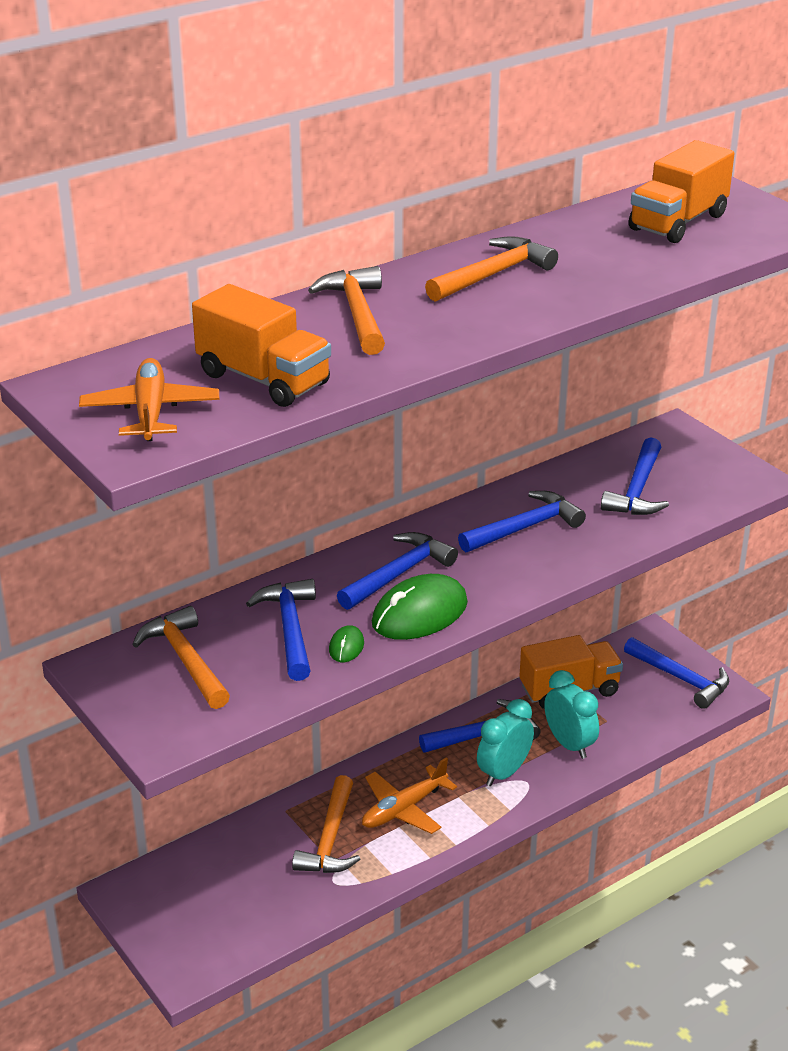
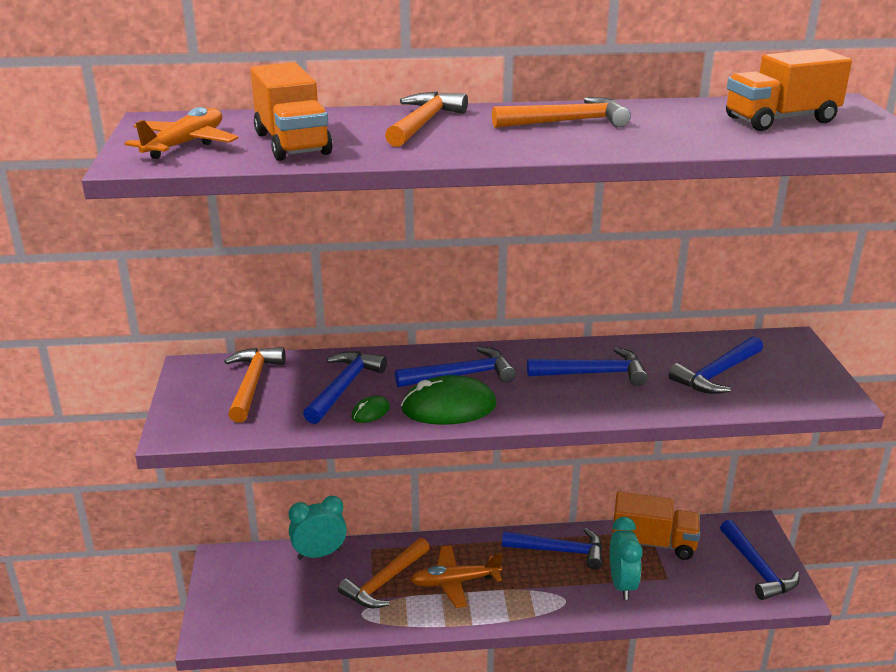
camera: 30 degrees right, 5 degrees down
(504, 773) = (552, 585): turquoise clock -> turquoise clock (319, 554)

